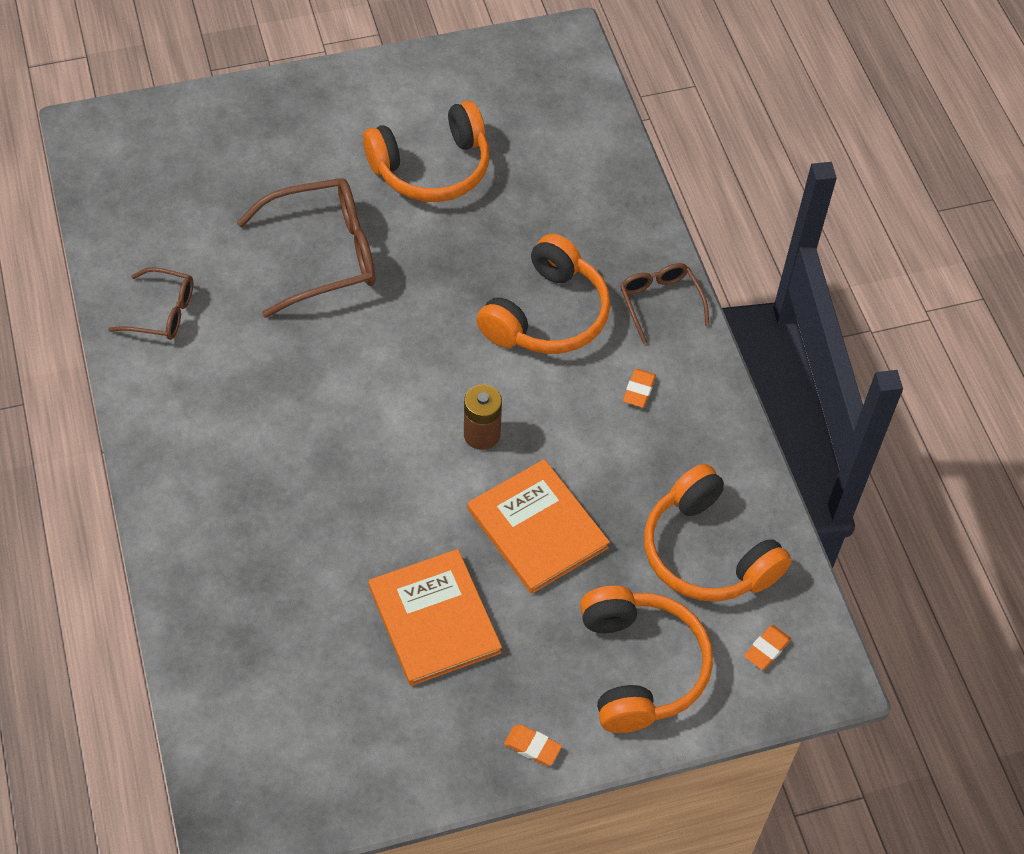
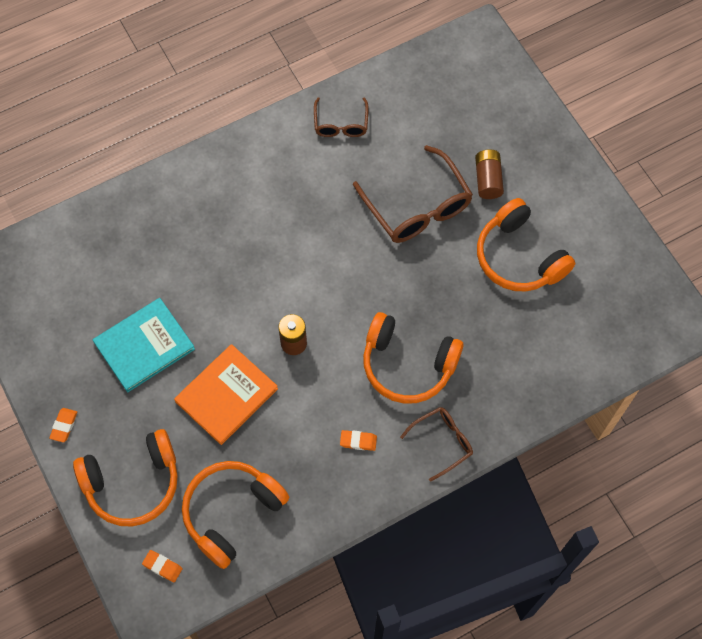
camera: 80 degrees right, 10 degrees up
(310, 173) = (488, 179): none -> brown battery
(434, 619) = (144, 346): orange book -> turquoise book

